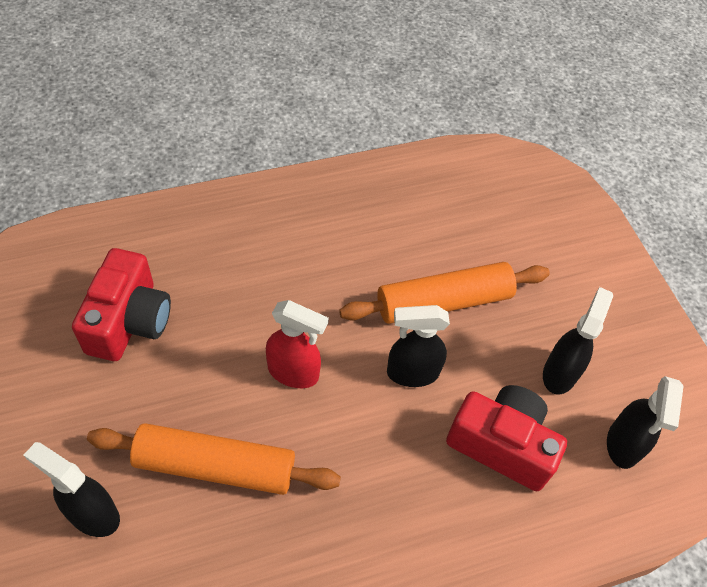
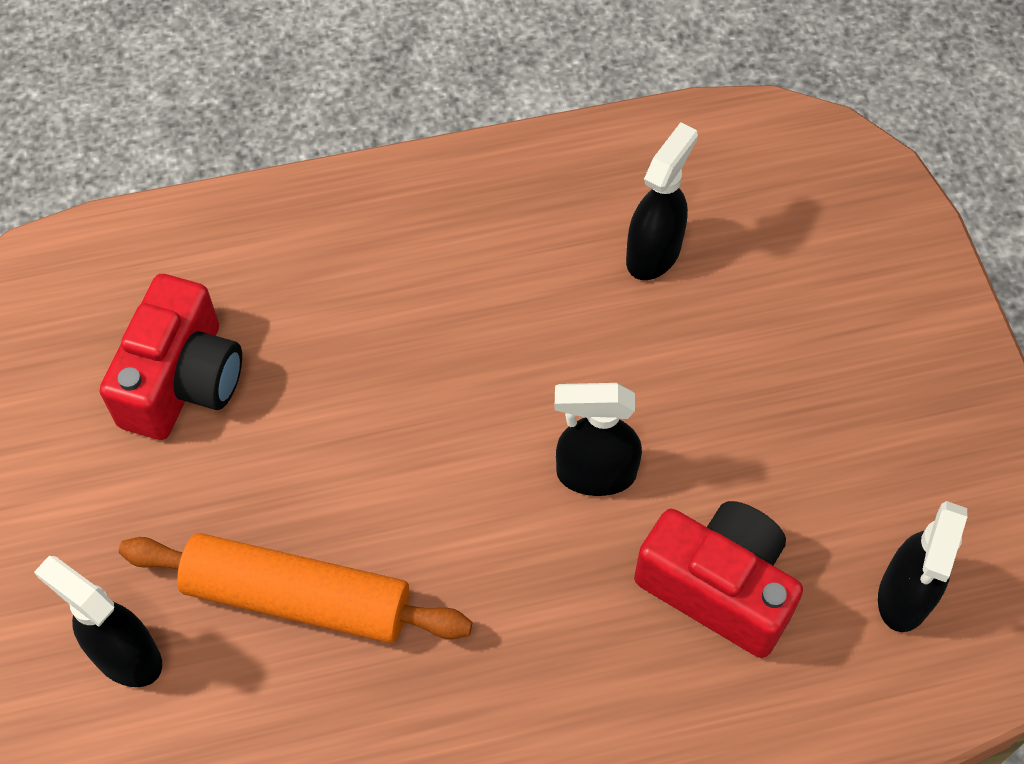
camera: 10 degrees right, 5 degrees up
(294, 372) = (418, 466): red spray bottle -> none
(444, 302) = (655, 366): orange rolling pin -> none
(560, 373) = (822, 483): black spray bottle -> black spray bottle (654, 253)

